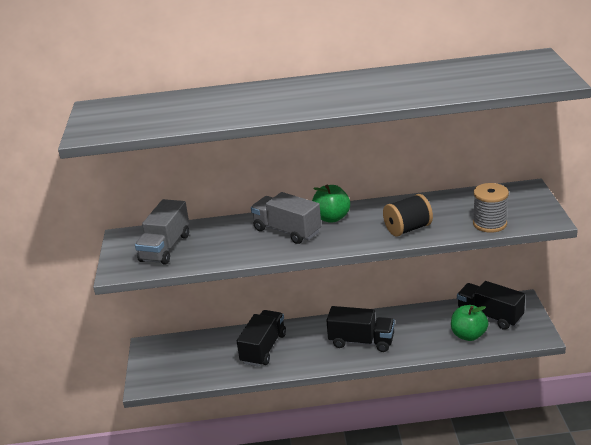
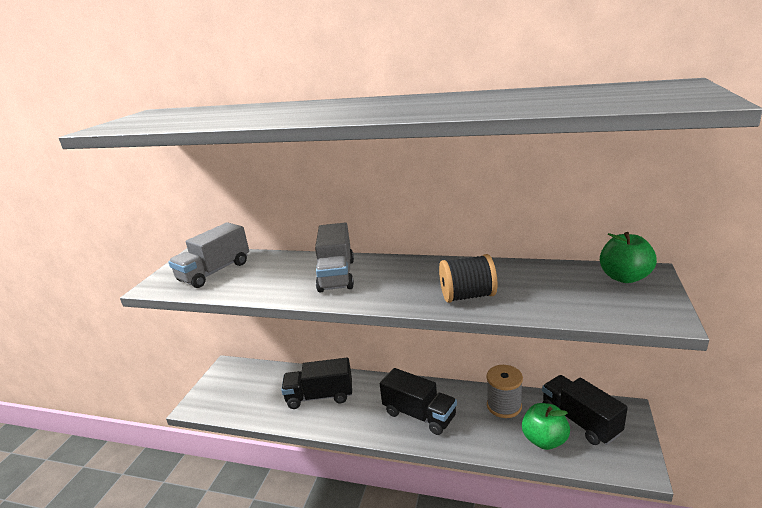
camera: 20 degrees right, 5 degrees down
(263, 348) = (320, 396): black truck -> black truck turned 135 degrees counterclockwise
(287, 231) = (336, 275): grey truck -> grey truck turned 150 degrees counterclockwise
(331, 218) = (392, 269): green apple -> green apple (624, 277)
(489, 224) = (576, 308): grey spool -> grey spool (504, 406)

